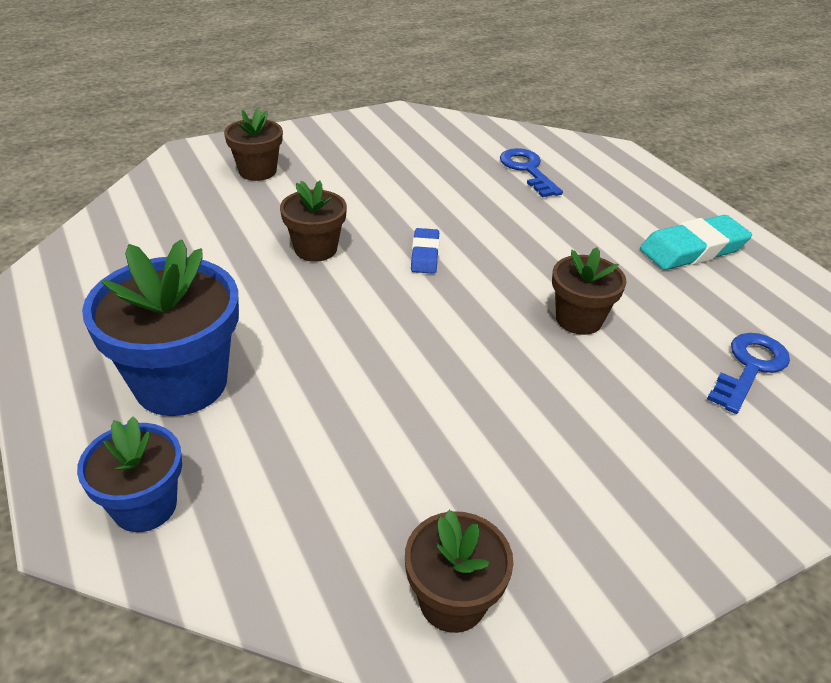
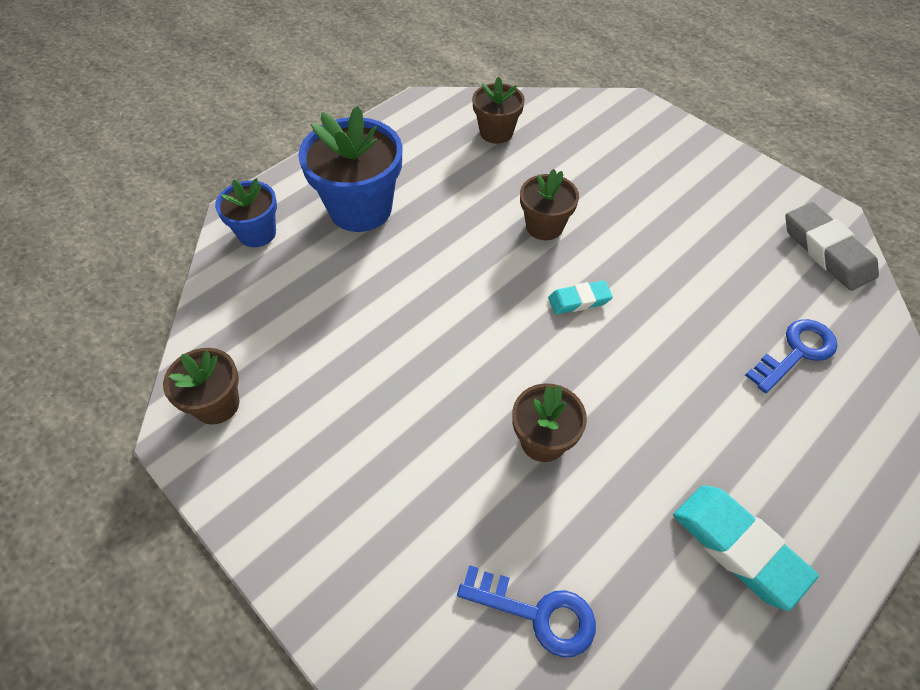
camera: 75 degrees right, 15 degrees up
(257, 171) = (635, 154): brown flower pot -> brown flower pot (496, 132)
(425, 254) = (579, 300): blue eraser -> turquoise eraser
(436, 126) = (826, 251): none -> grey eraser

